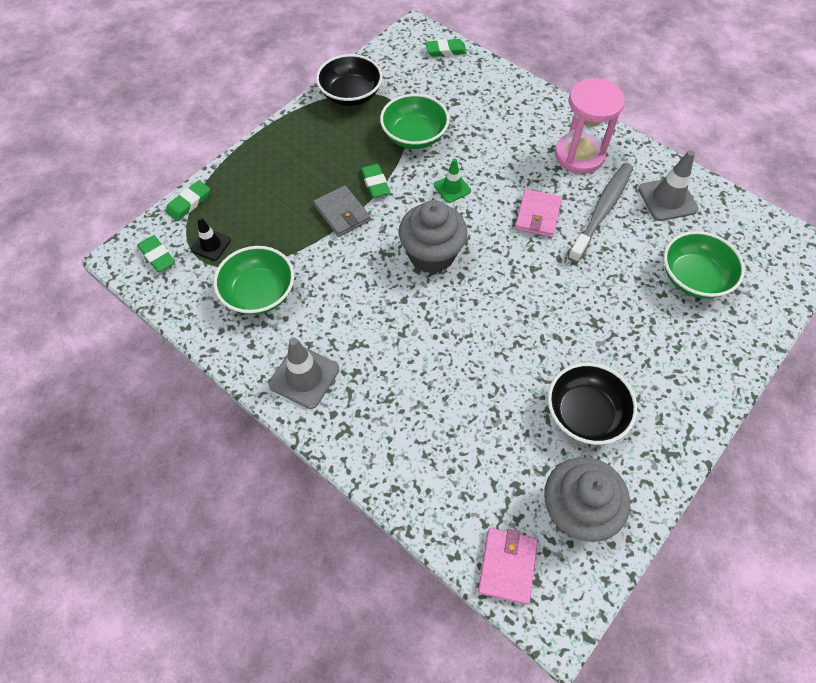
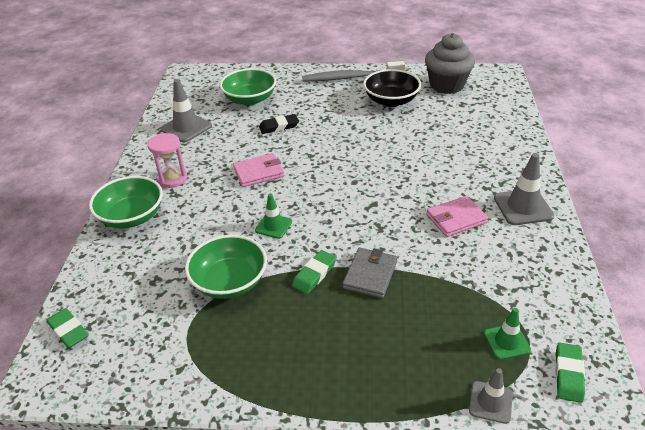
camera: 125 degrees left, 20 degrees down
(189, 203) = (490, 402): green eraser -> grey traffic cone
(211, 245) = (507, 342): black traffic cone -> green traffic cone
(259, 293) = (502, 273): green bowl -> green bowl (132, 217)
(351, 95) = (206, 370): black bowl -> none
(431, 255) = (353, 203): grey cupcake -> none
(507, 566) = (502, 92): pink wallet -> pink wallet (456, 219)
(579, 155) = (172, 178): pink hourglass -> pink hourglass, size x0.64
(601, 211) = (225, 148): grey toothbrush -> grey toothbrush (351, 77)
(610, 272) = (279, 126): none -> black eraser

